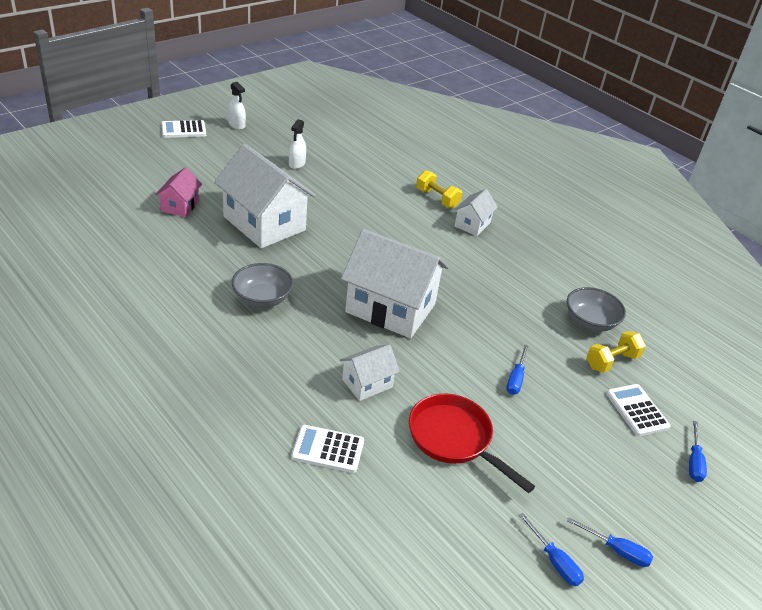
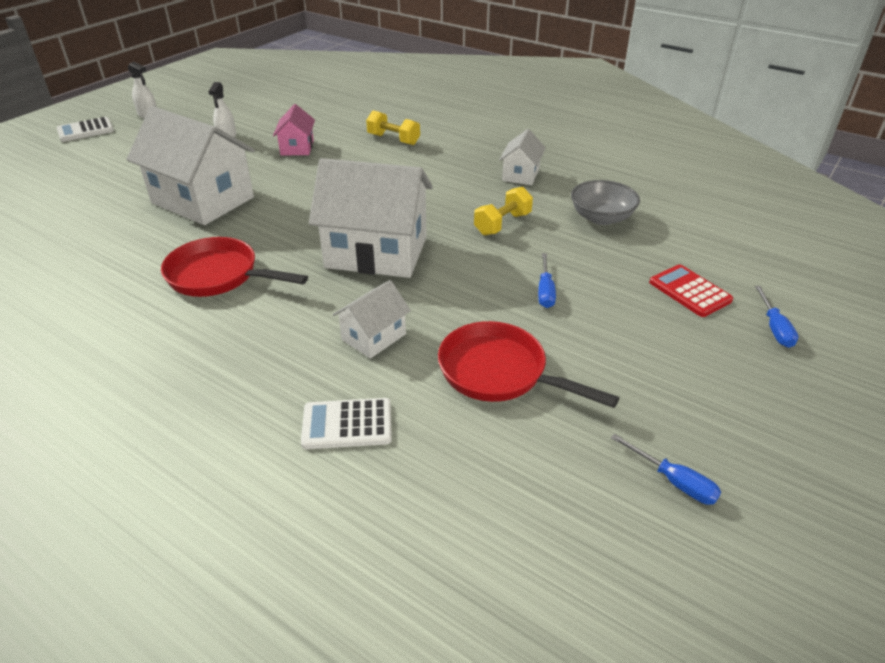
camera: 10 degrees left, 0 degrees up
(180, 206) = (95, 203): pink house -> pink house (297, 147)
(262, 298) = (219, 276): grey bowl -> red pan
(472, 224) = (440, 155): white house -> white house (521, 175)
(611, 361) = (641, 250): yellow dumbbell -> yellow dumbbell (502, 224)
(616, 550) = (739, 447): blue screwdriver -> none
(637, 410) = (689, 291): white calculator -> red calculator

